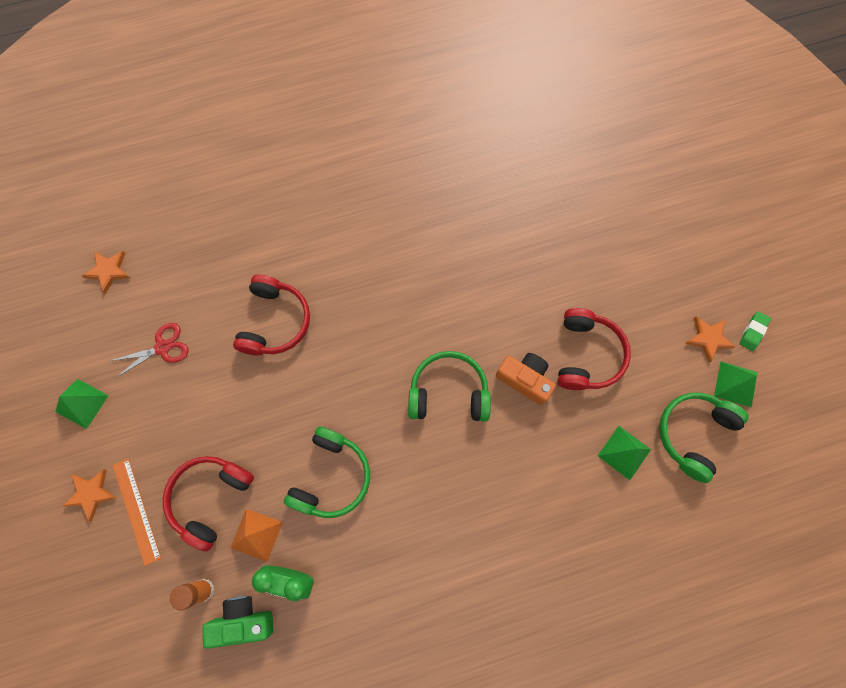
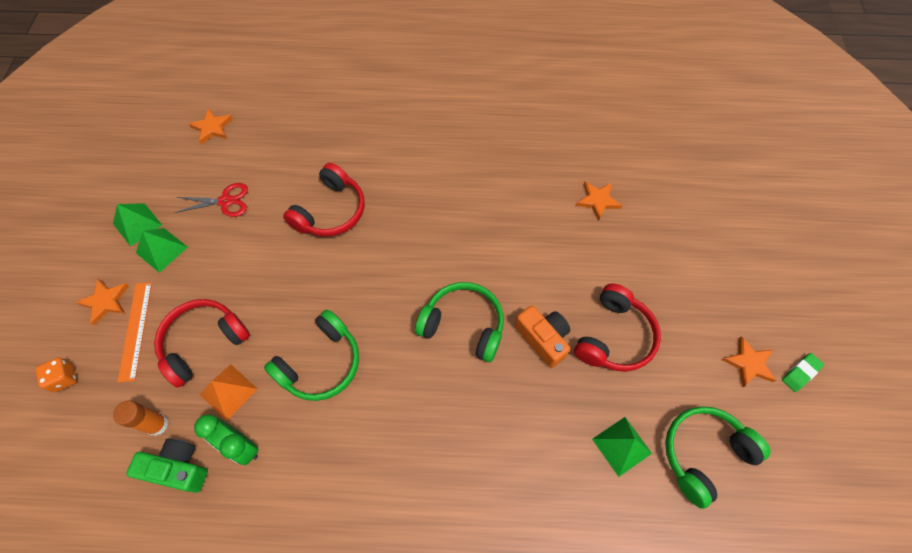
camera: 20 degrees right, 10 degrees down
(90, 582) = (64, 378): none -> orange dice
(529, 223) = (597, 201): none -> orange star
(735, 384) = (766, 419): green pyramid -> green pyramid (161, 250)

